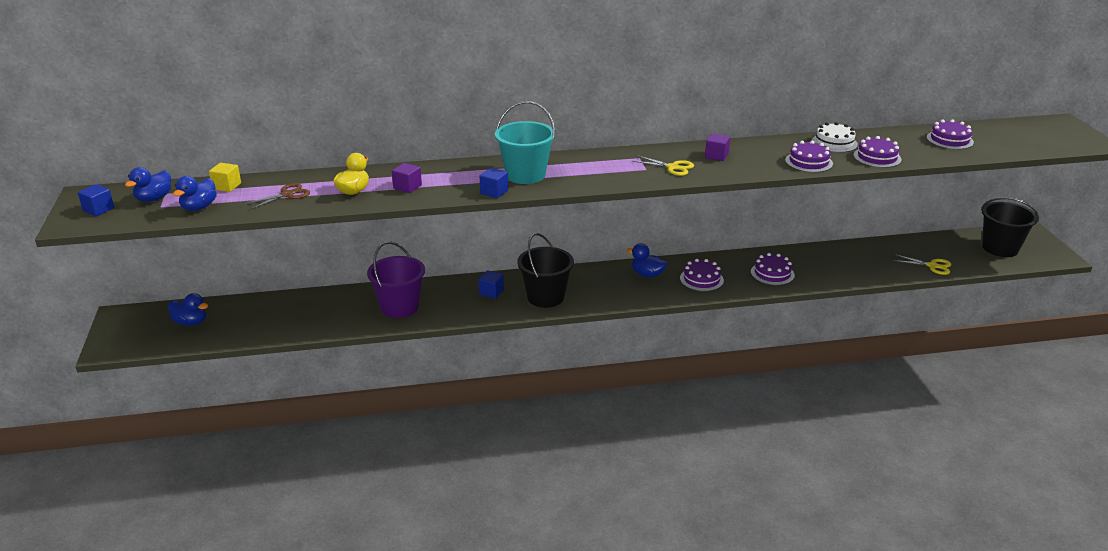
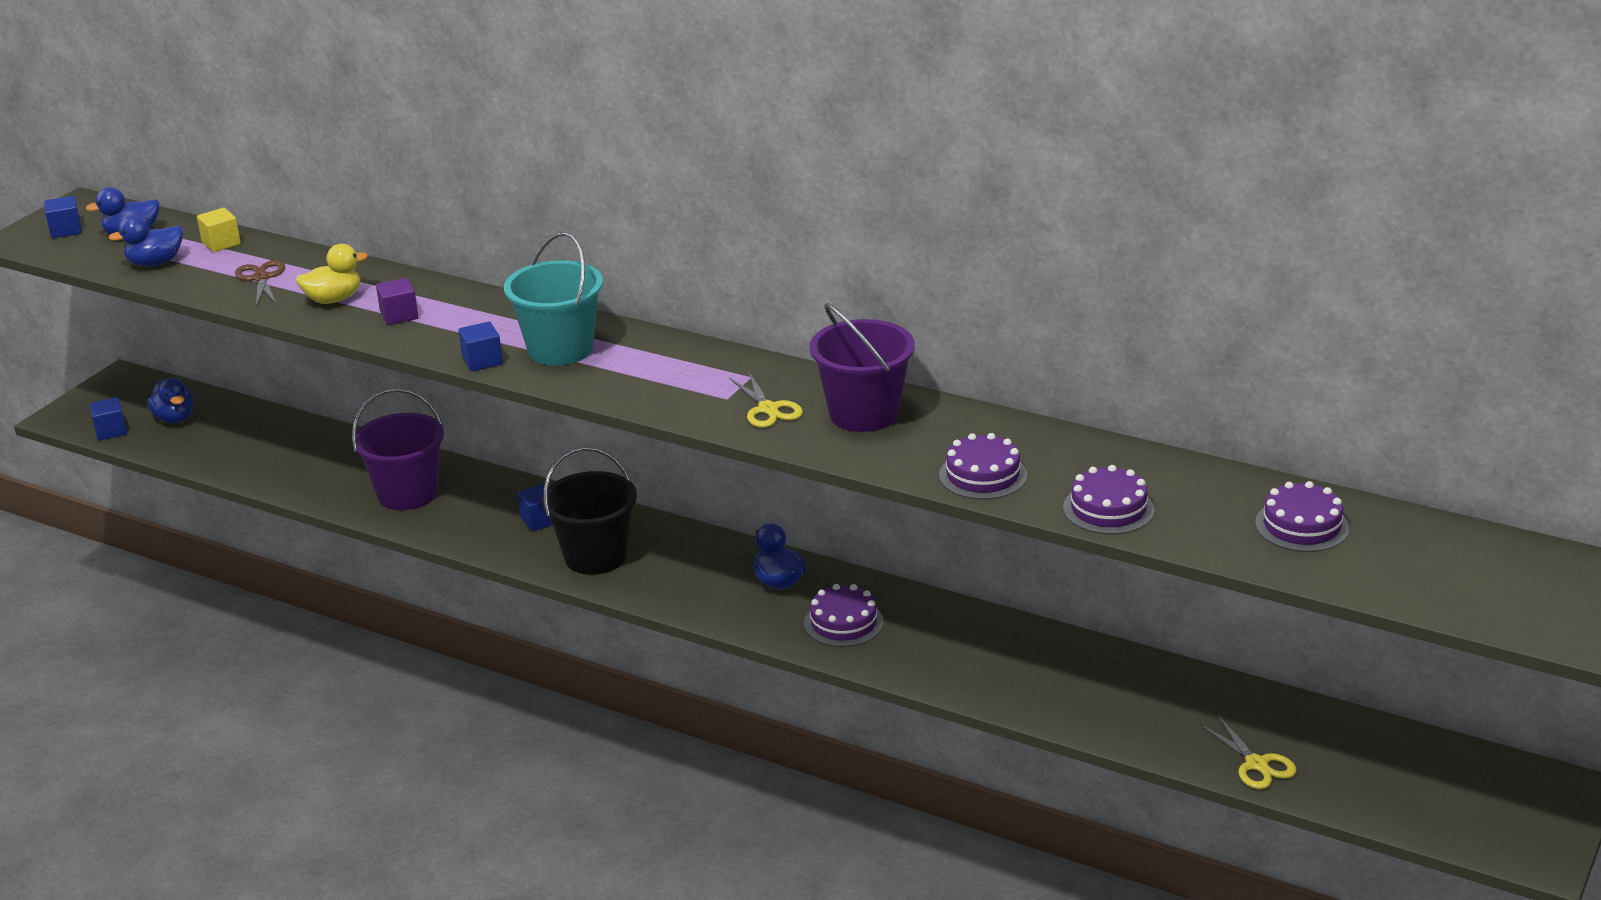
camera: 40 degrees right, 0 degrees up
(155, 344) = (111, 431): none -> blue cube
(287, 195) = (261, 278): brown scissors -> brown scissors turned 105 degrees counterclockwise
(716, 156) = (864, 413): purple cube -> purple bucket
(772, 273) = (964, 660): purple cake -> none
(834, 143) = (1088, 458): white cake -> none
(1000, 248) = (1445, 790): black bucket -> none

